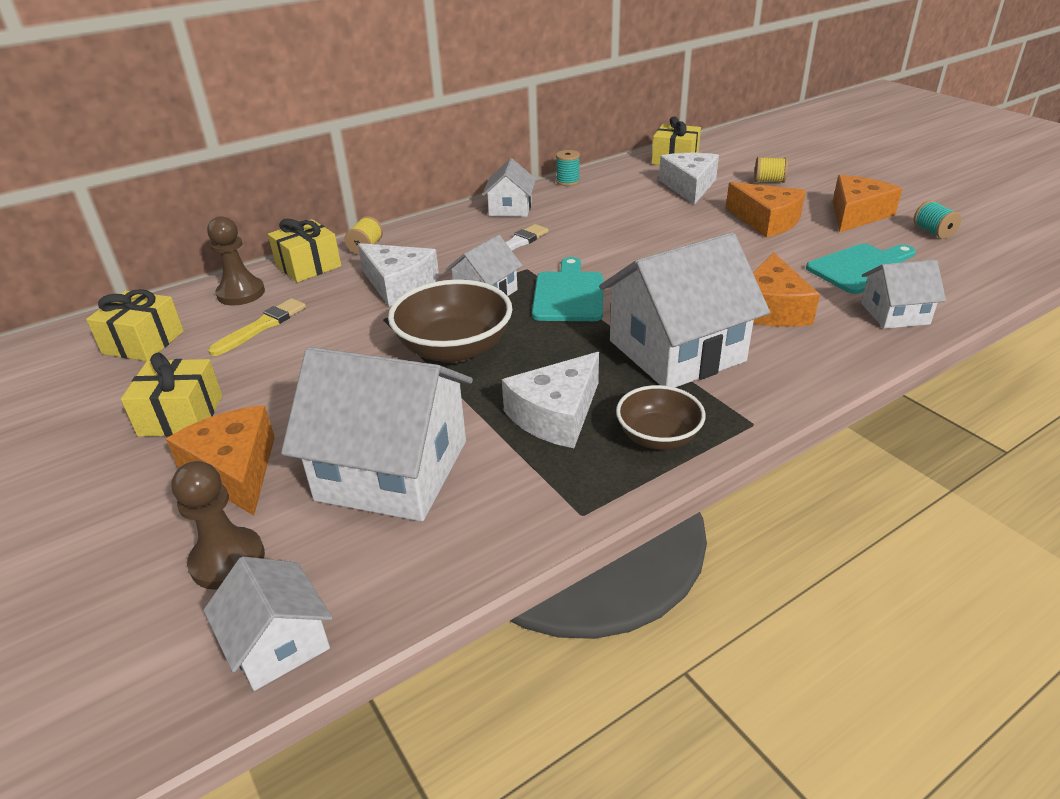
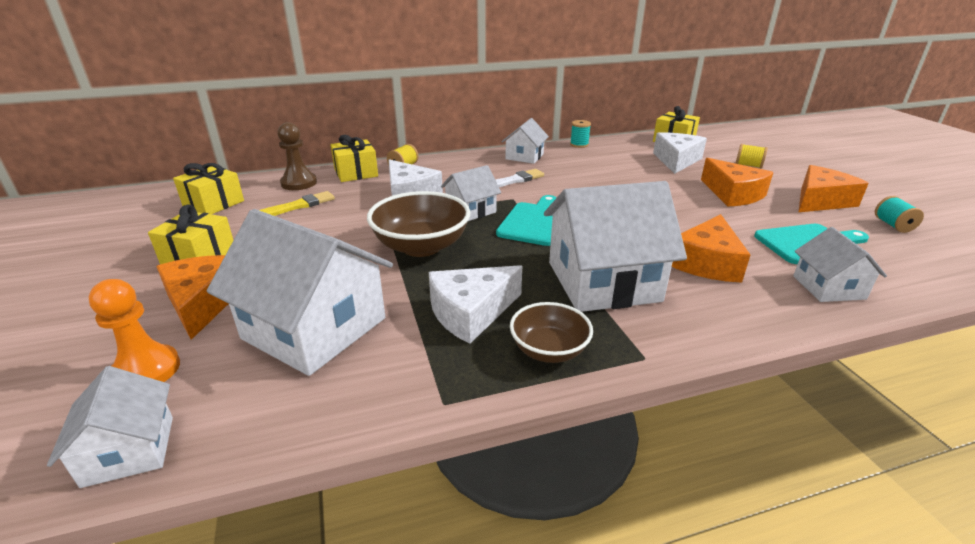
camera: 15 degrees right, 5 degrees down
(227, 560) = (146, 370): brown pawn -> orange pawn
(894, 313) = (828, 287): white house -> white house turned 75 degrees clockwise

